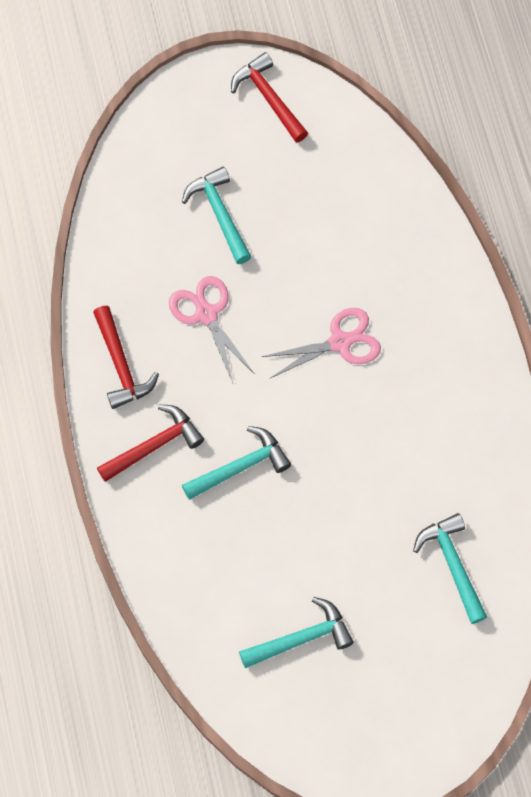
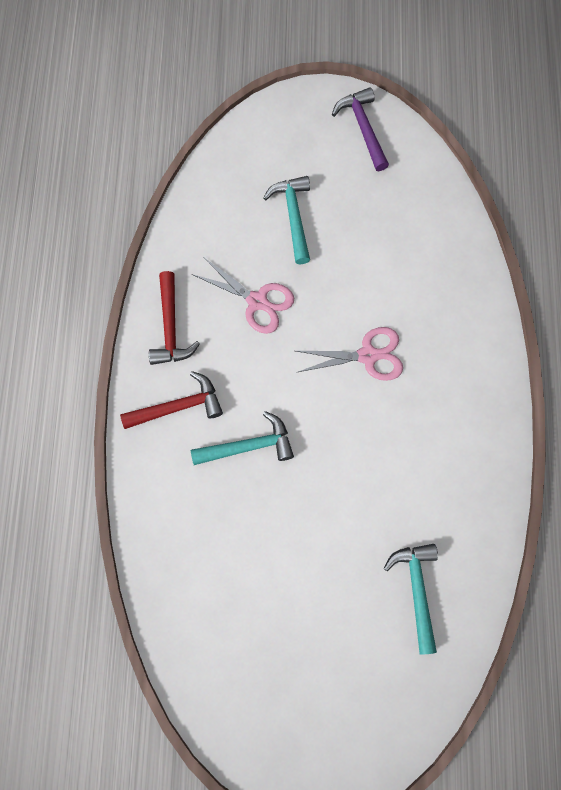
camera: 15 degrees right, 5 degrees up
(206, 314) = (257, 301): pink scissors -> pink scissors turned 135 degrees clockwise
(269, 98) = (363, 128): red hammer -> purple hammer
(301, 638) = (258, 623): turquoise hammer -> none

